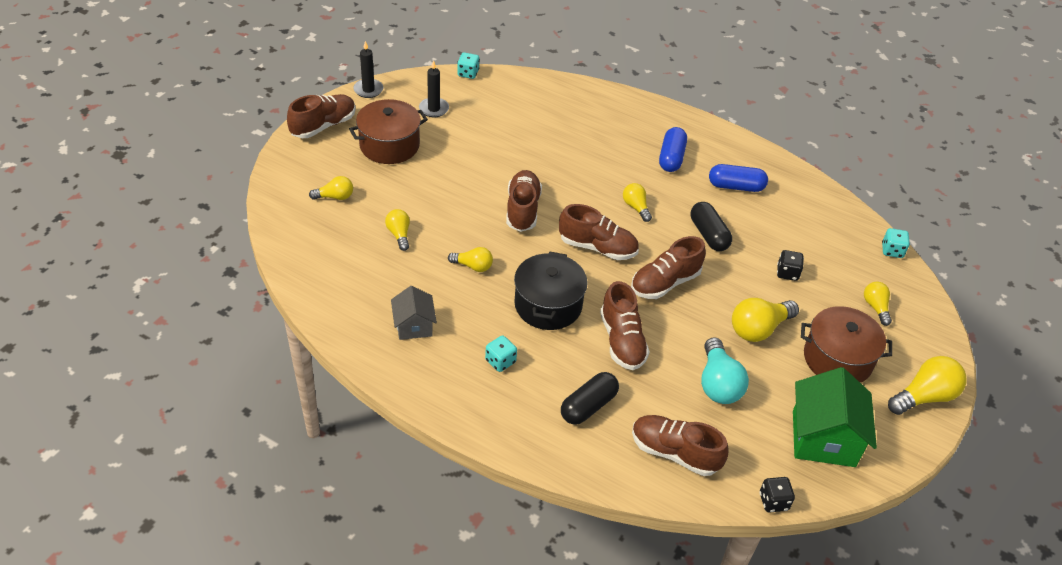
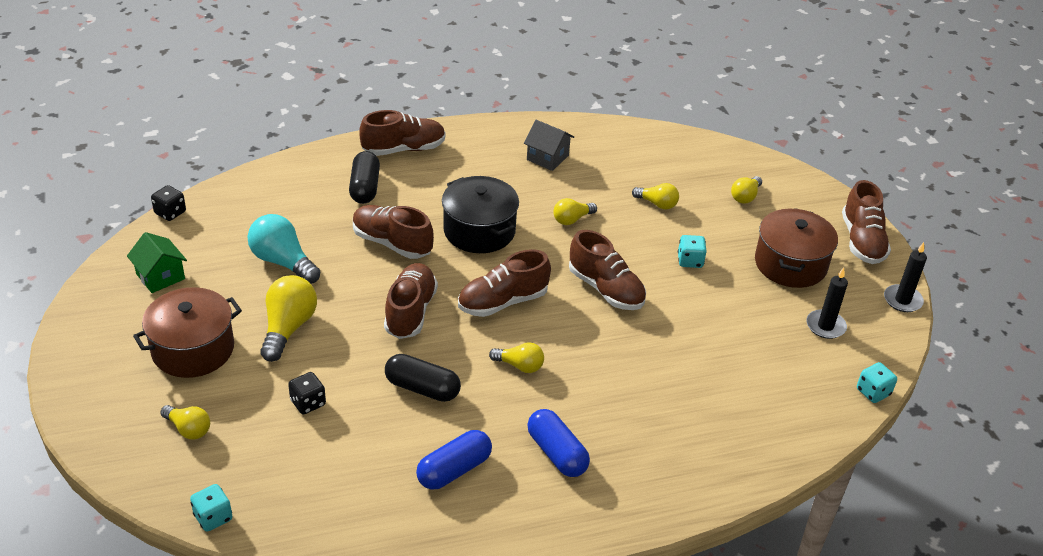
camera: 135 degrees right, 5 degrees down
(500, 361) = (460, 175): turquoise dice -> turquoise dice (690, 261)
(674, 453) = (271, 198): brown shoe -> brown shoe (403, 149)
(823, 438) = (160, 276): green house -> green house, size x0.58
(924, 396) = (85, 368): yellow light bulb -> none

